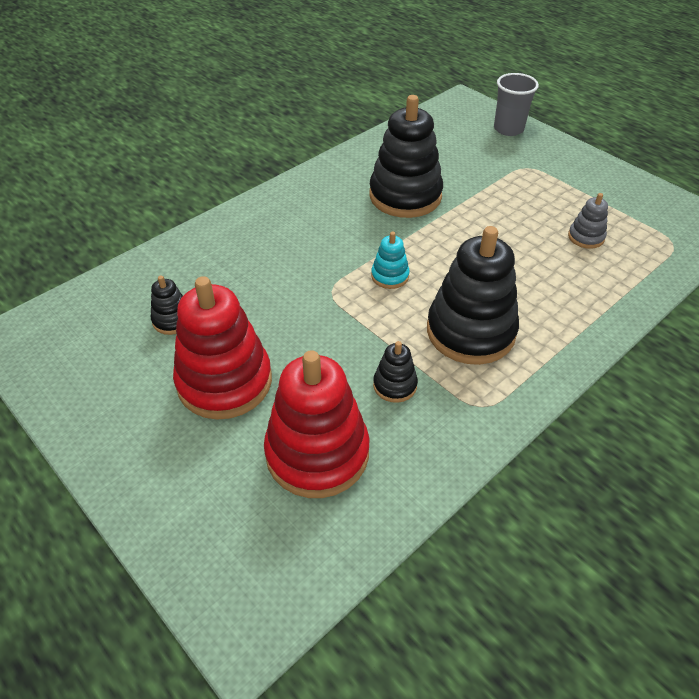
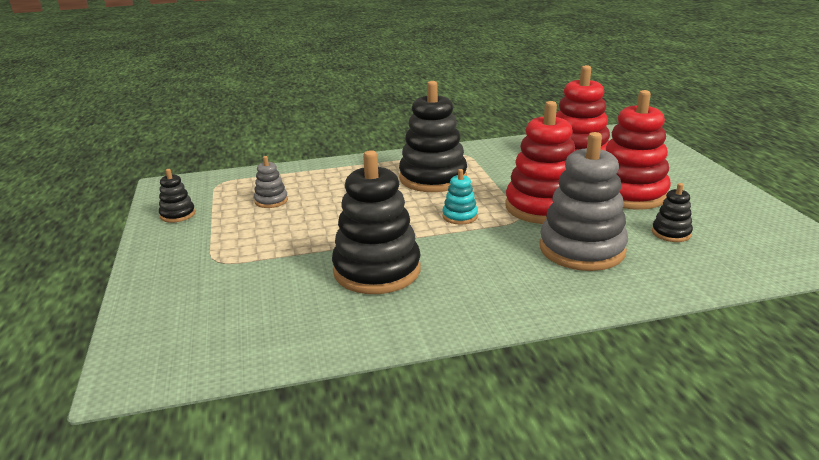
camera: 150 degrees left, 20 degrees down
(255, 269) = (582, 249): none -> grey stacking toy
(316, 319) = (542, 207): none -> red stacking toy
(395, 385) = (509, 170): black stacking toy -> black stacking toy (177, 214)
(508, 129) = (154, 310): grey cup -> none

